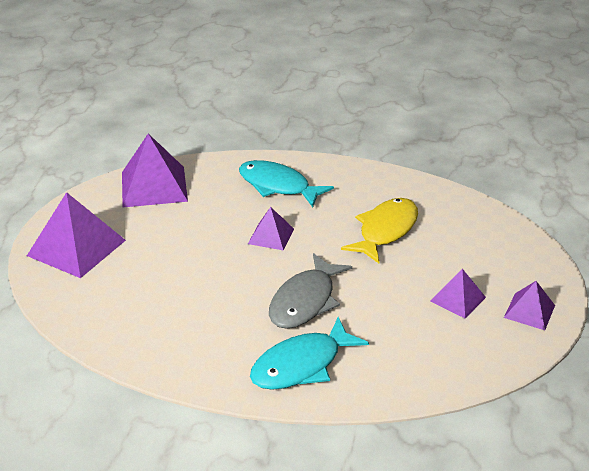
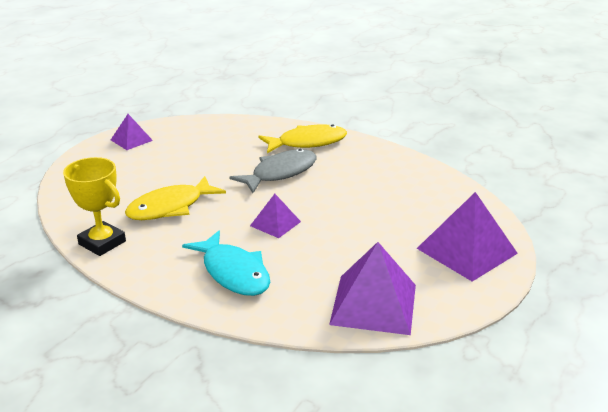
camera: 160 degrees left, 5 degrees down
(302, 365) = (307, 142): turquoise fish -> yellow fish
(408, 186) = (102, 243): none -> yellow trophy
(457, 299) = (169, 154): purple pyramid -> none

